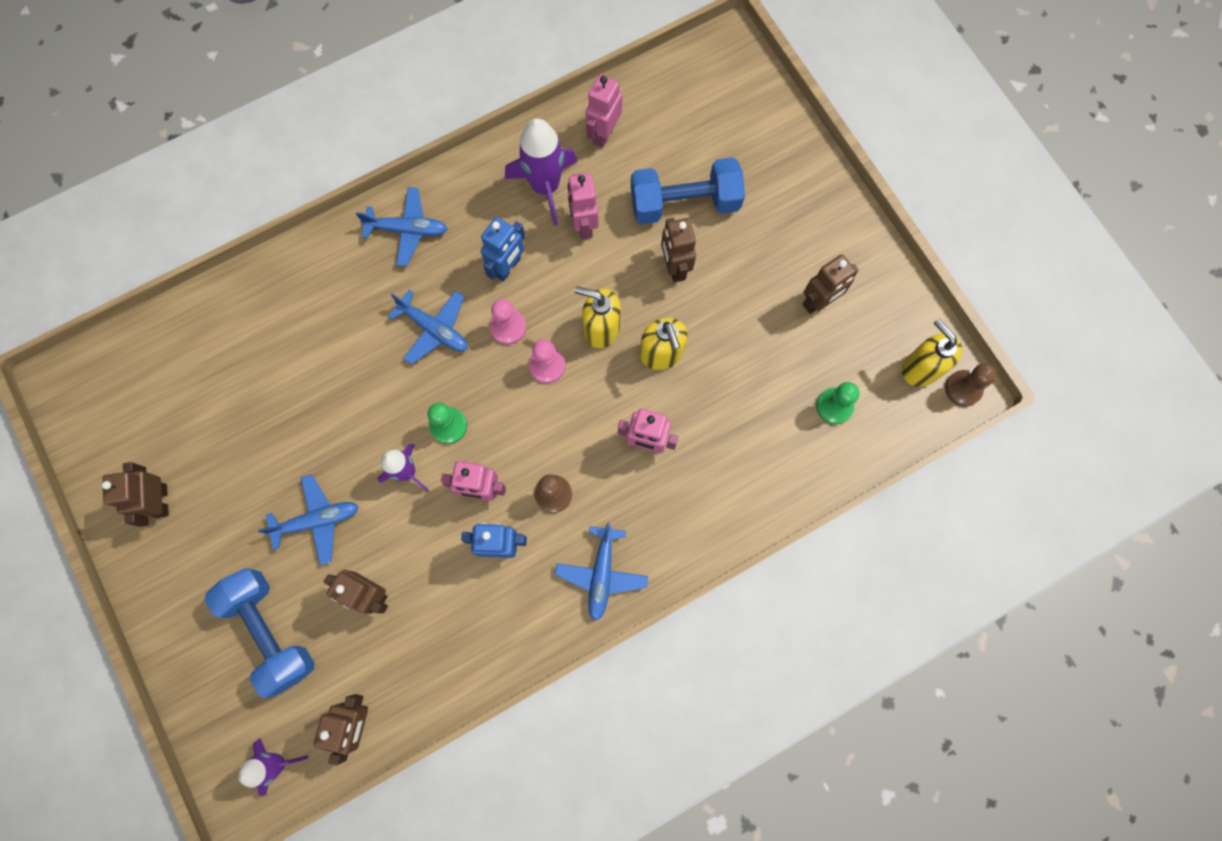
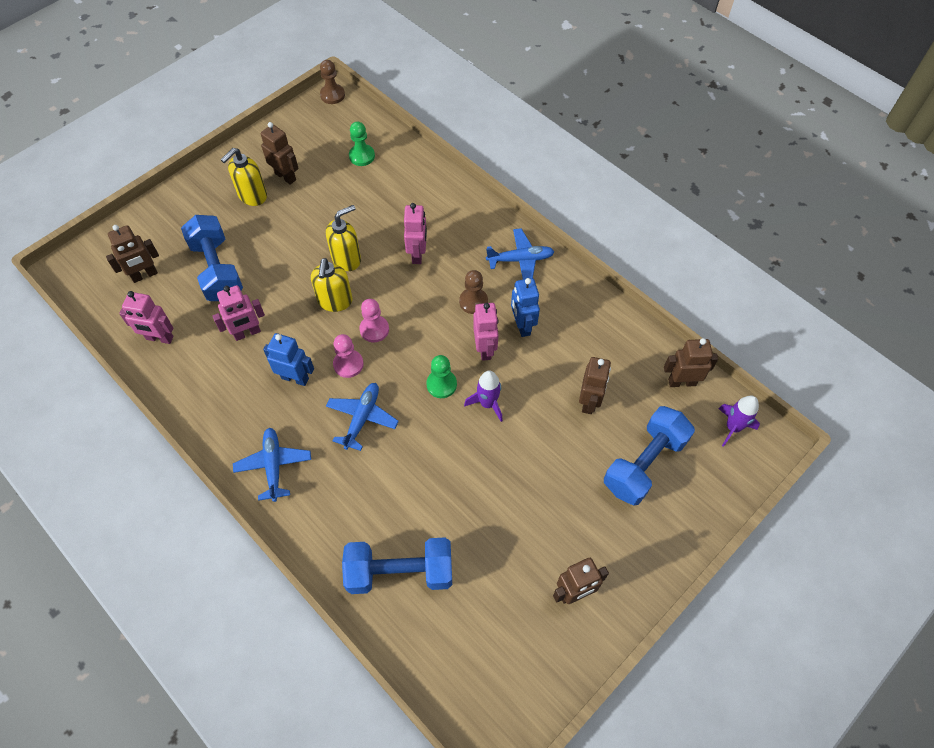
camera: 105 degrees left, 15 degrees down
(248, 332) = (400, 572): none -> blue dumbbell
(317, 520) = (547, 457): blue plane -> none
(546, 187) = (216, 369): purple rocket -> none
(674, 267) = (274, 265): brown robot -> brown robot (144, 275)
(920, 368) = (323, 117): yellow soap dispenser -> yellow soap dispenser (252, 196)

